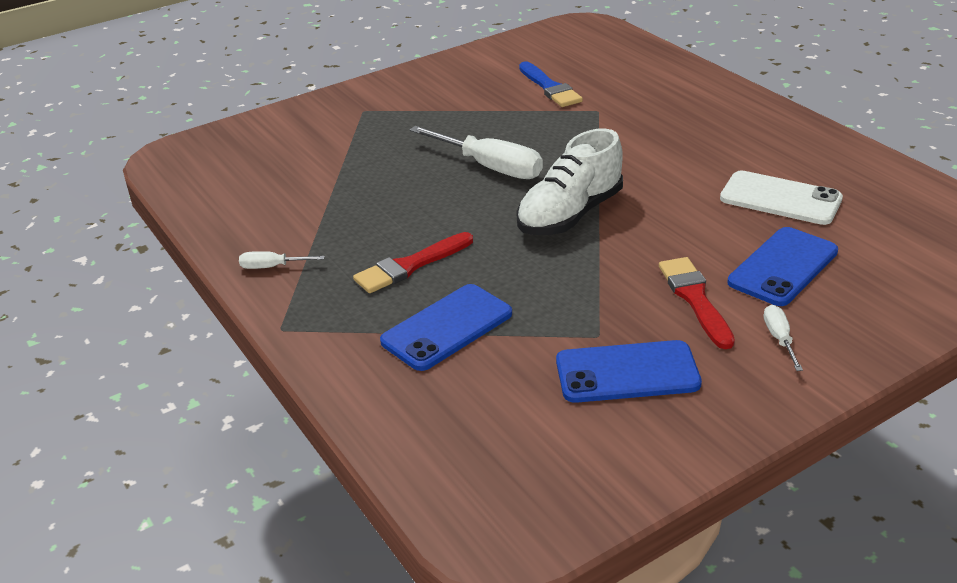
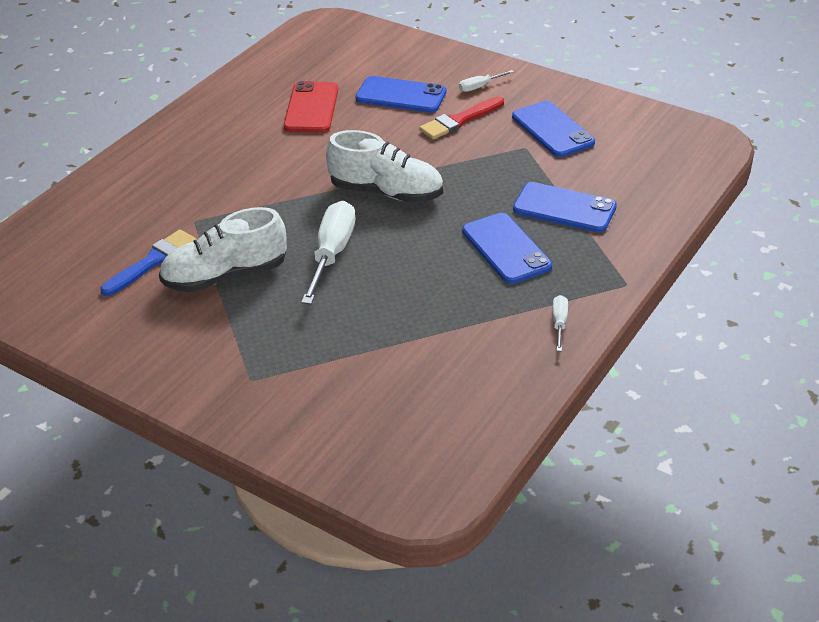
camera: 115 degrees left, 5 degrees up
(271, 267) = (559, 323): white screwdriver -> white screwdriver turned 150 degrees counterclockwise
(410, 266) = (506, 249): red brush -> blue phone
(502, 115) = (225, 276): none -> white shoe
(780, 199) = (311, 108): white phone -> red phone

